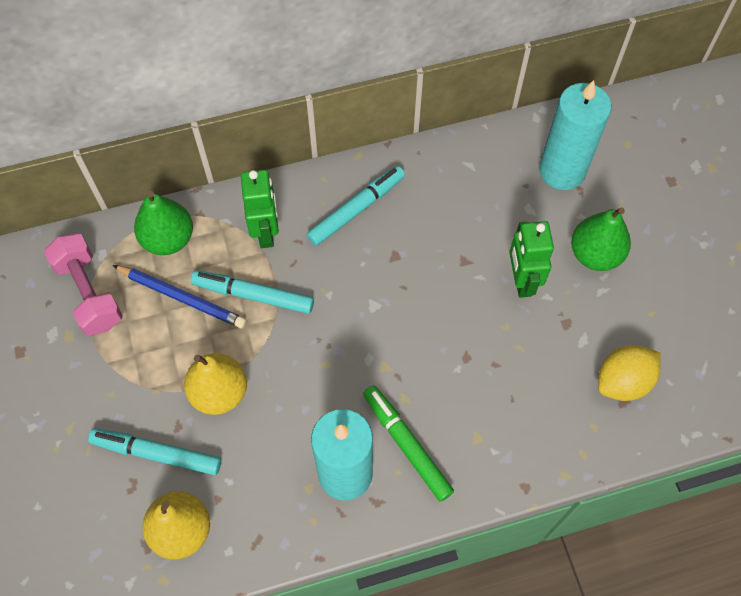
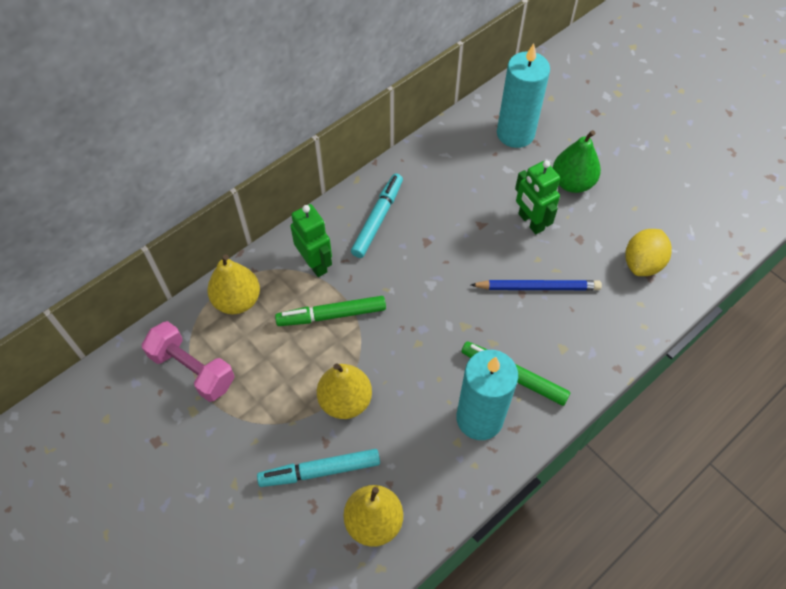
camera: 25 degrees left, 5 degrees down
(168, 239) = (237, 300): green pear -> yellow pear
(182, 298) = (274, 341): blue pencil -> blue pencil (538, 287)
(253, 295) = (331, 315): turquoise marker -> green marker

